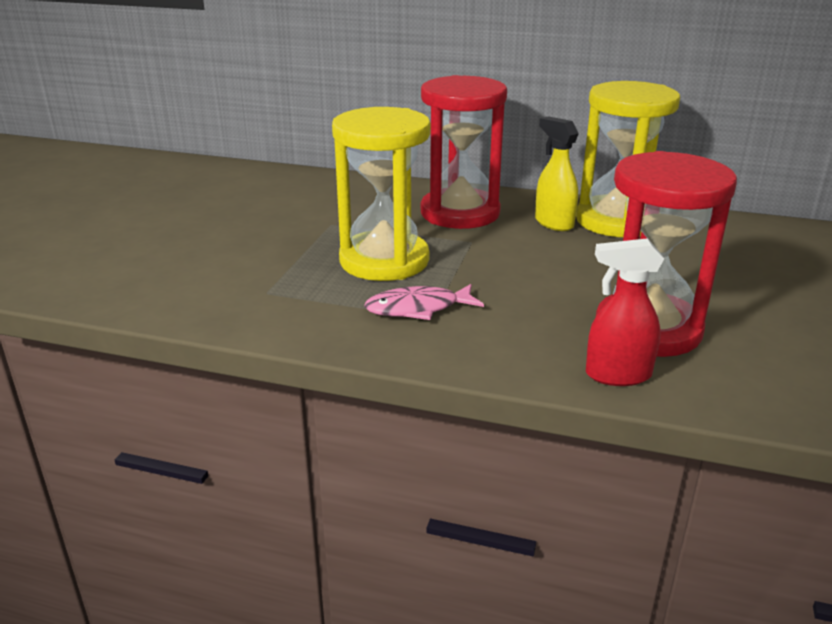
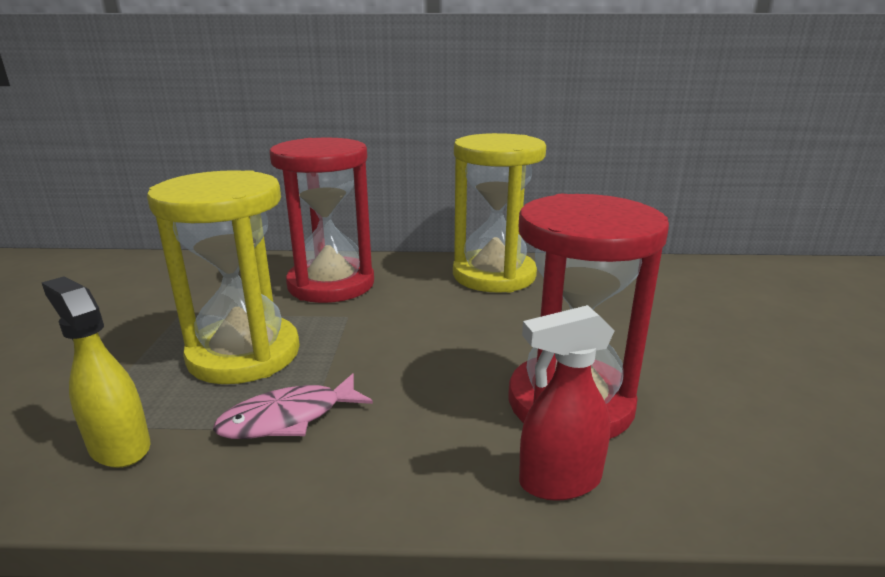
camera: 15 degrees left, 5 degrees down
(553, 223) = (432, 284): yellow spray bottle -> yellow spray bottle (119, 446)

